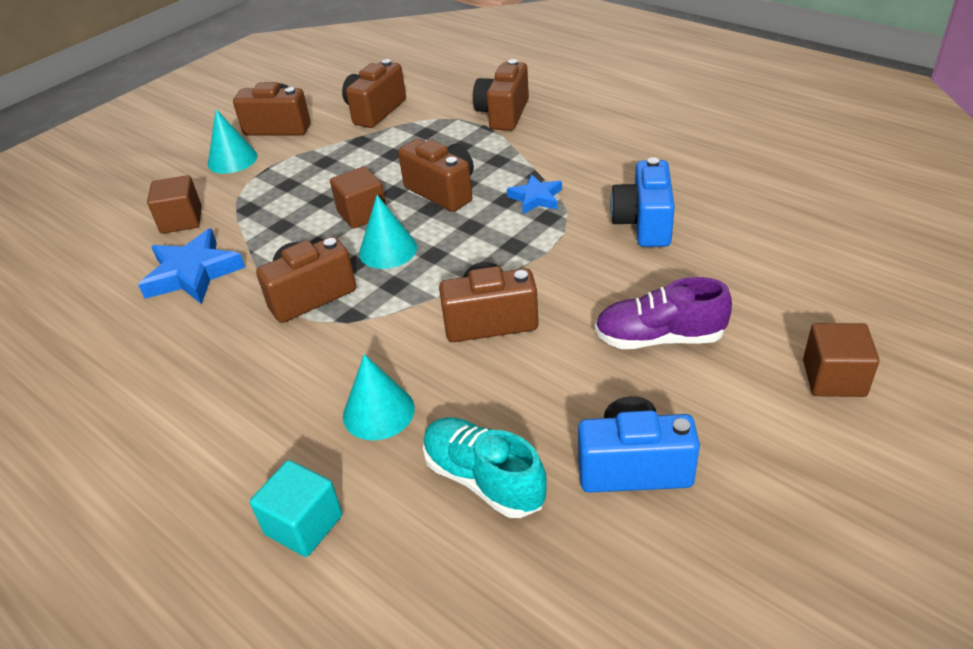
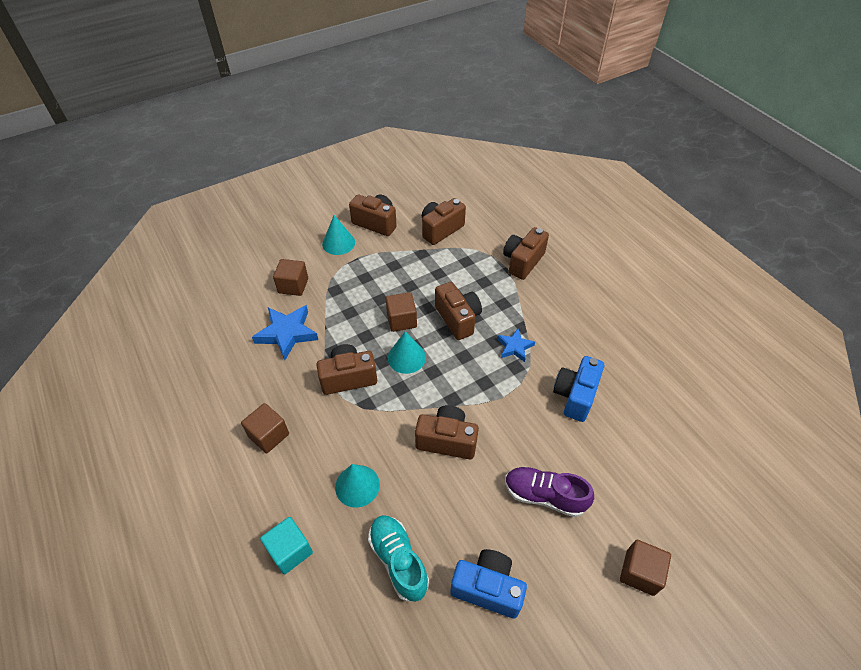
camera: 15 degrees right, 10 degrees up
(210, 396) = (269, 435): none -> brown cube

